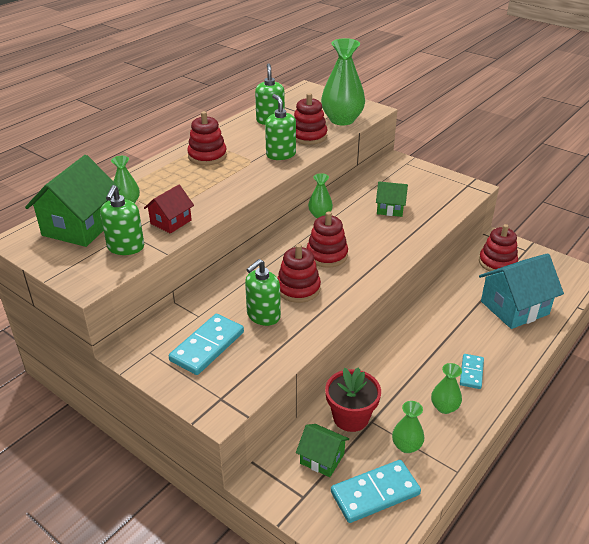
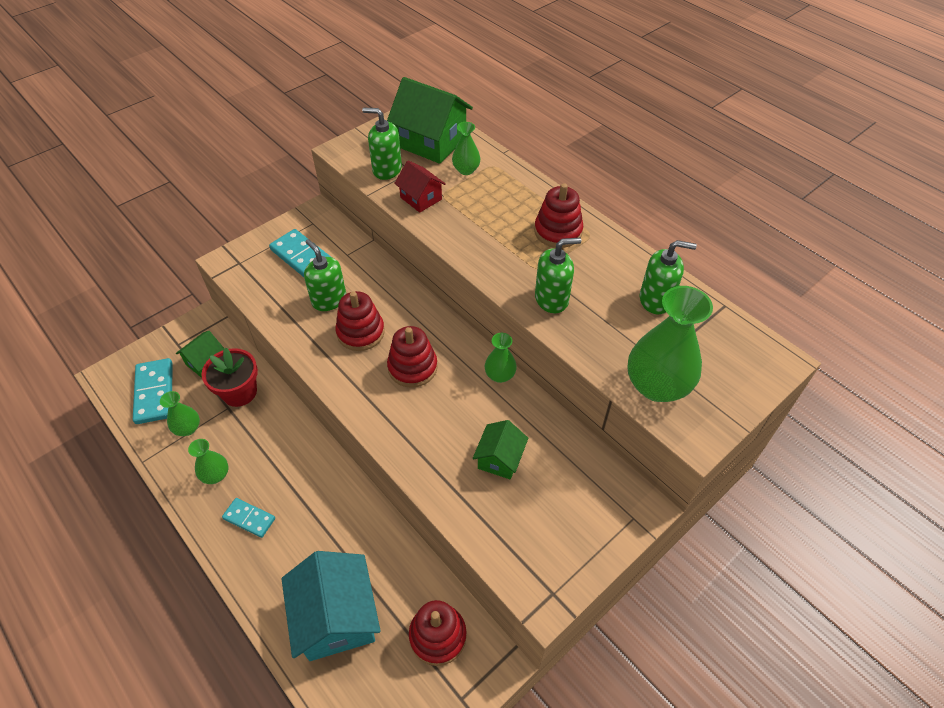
camera: 100 degrees right, 15 degrees up
(308, 136) = (603, 336): red stacking toy -> none

